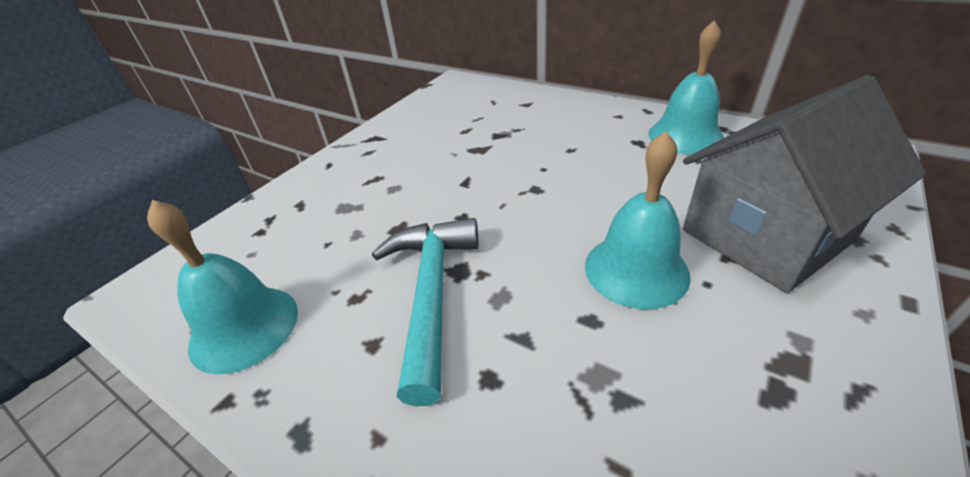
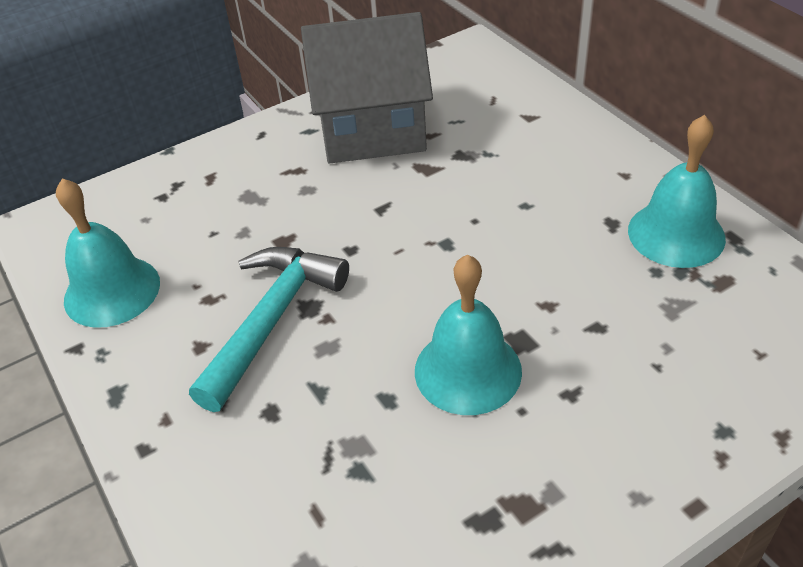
camera: 25 degrees right, 5 degrees up
(765, 235) = (631, 388): grey house -> grey house (372, 129)

